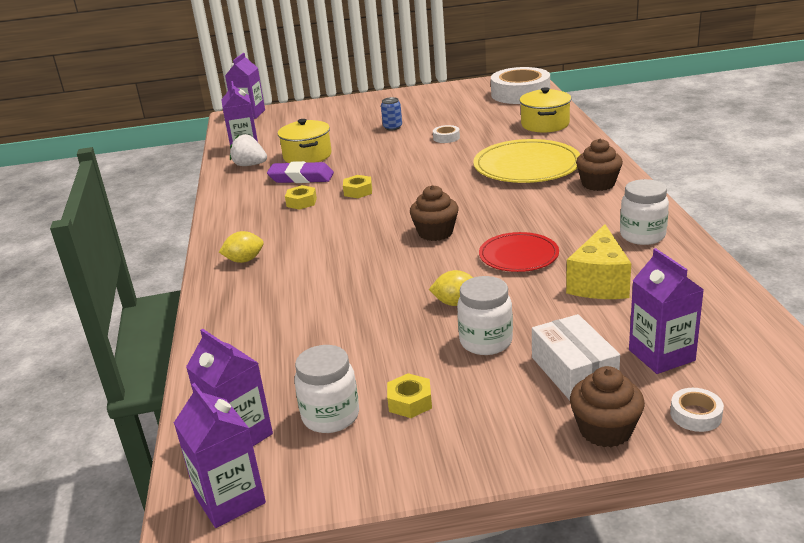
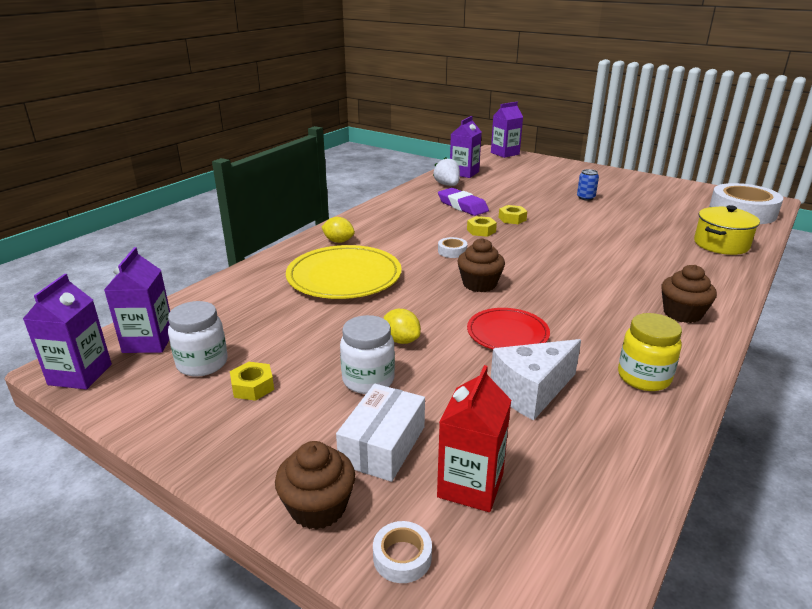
camera: 40 degrees right, 0 degrees up
(301, 202) = (434, 221): yellow nut -> yellow nut (512, 219)
(307, 156) = (492, 193): yellow pot -> none
(446, 138) = (613, 221): white tape -> white tape (452, 251)
(527, 166) = (642, 270): yellow plate -> yellow plate (344, 276)
(599, 283) = (531, 392): yellow cheese -> white cheese
(642, 236) = (643, 377): white jar -> yellow jar
(661, 355) = (470, 485): purple carton -> red carton

